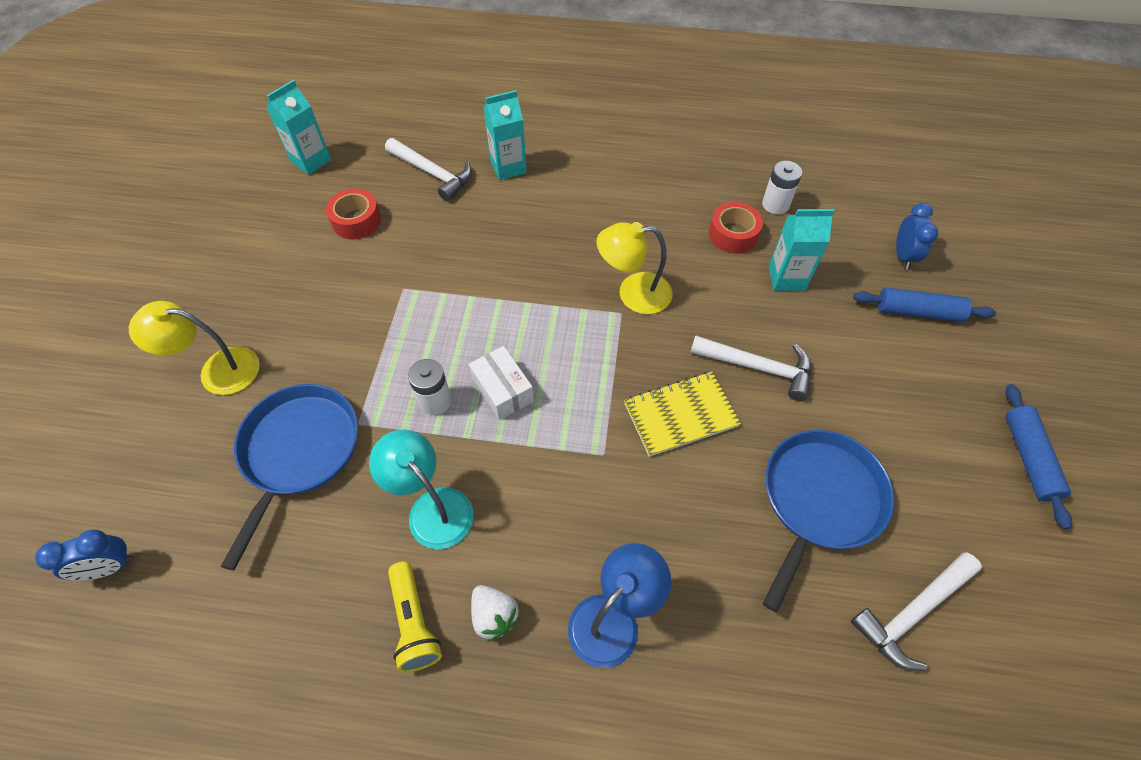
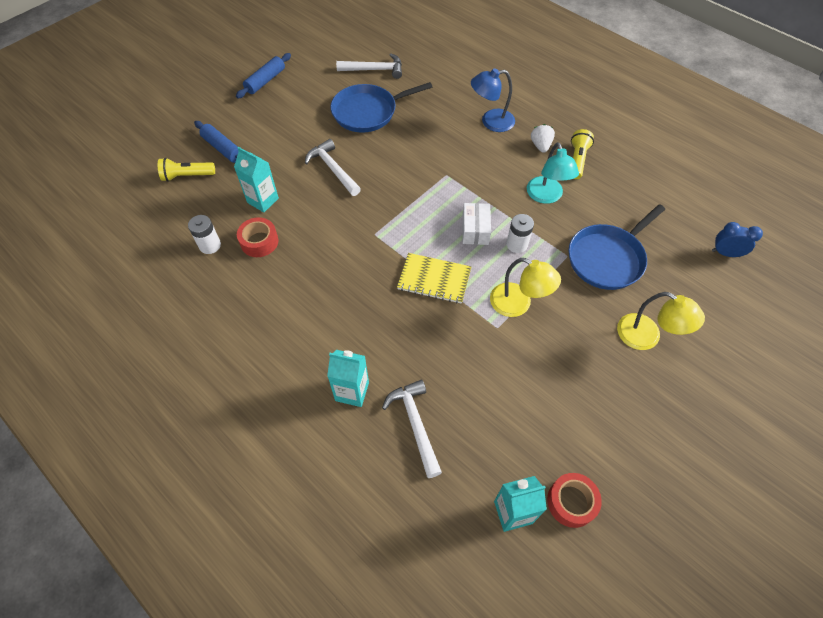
camera: 145 degrees left, 0 degrees up
(356, 221) = (503, 410): red tape -> red tape (571, 502)
(633, 293) = (356, 241): yellow lamp -> yellow lamp (518, 304)
(680, 415) = (393, 170): yellow notebook -> yellow notebook (434, 279)
(903, 256) = (187, 176): blue clock -> yellow flashlight

